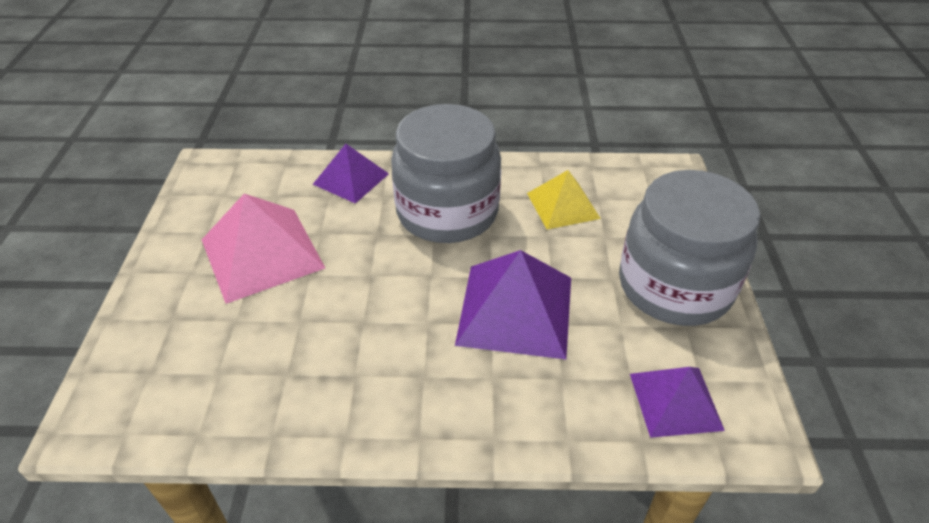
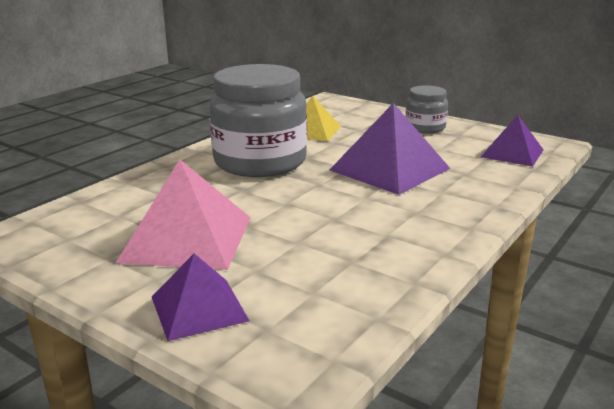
camera: 55 degrees left, 20 degrees down
(351, 178) = (157, 182): purple pyramid -> purple pyramid (198, 308)
(674, 286) = (425, 127): grey jar -> grey jar, size x0.50

